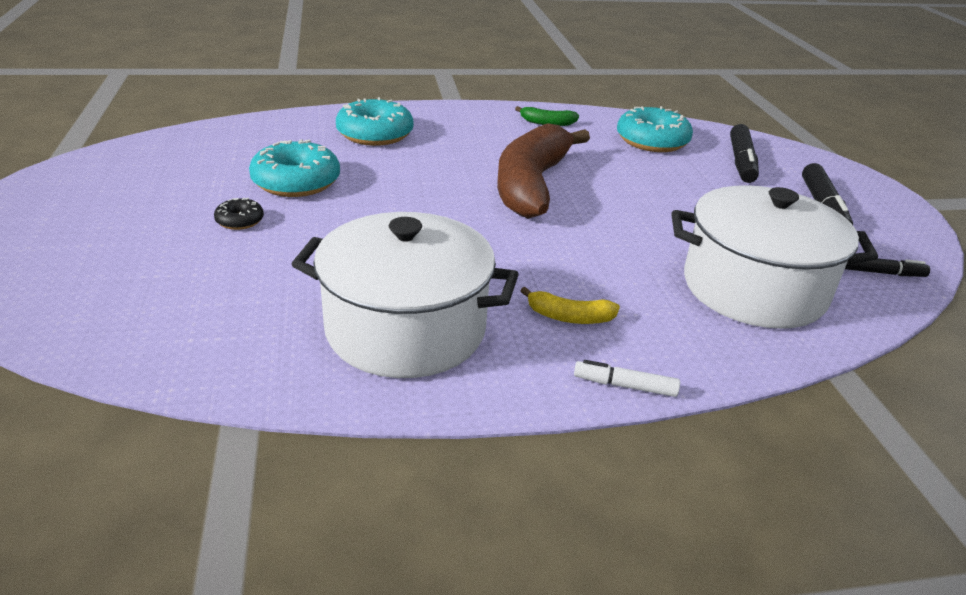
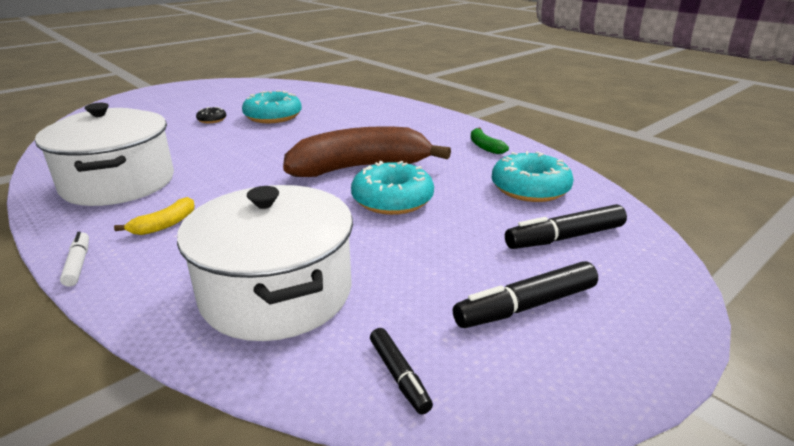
camera: 60 degrees right, 5 degrees down
(375, 134) = (368, 113): turquoise donut -> turquoise donut (392, 200)
(569, 317) = (165, 224): yellow banana -> yellow banana turned 120 degrees counterclockwise

